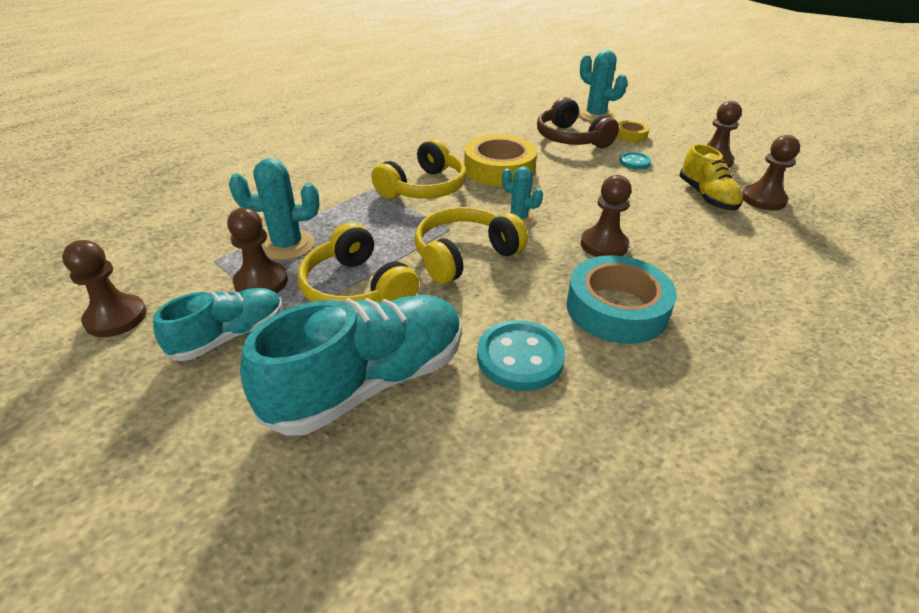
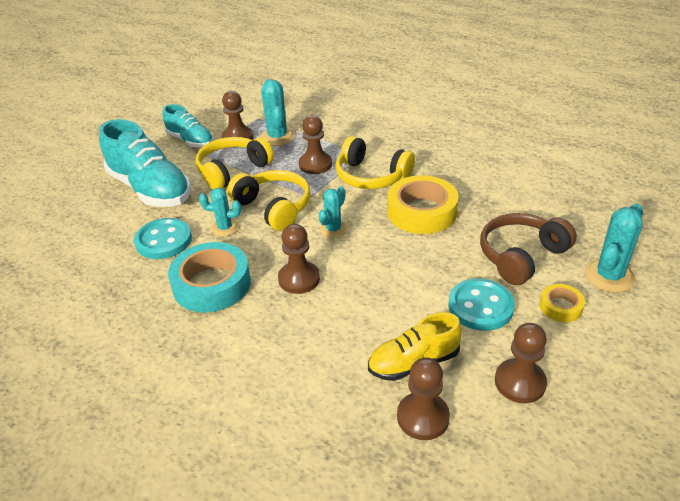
camera: 85 degrees right, 0 degrees up
(116, 318) = (206, 107): brown pawn -> brown pawn (315, 164)
(500, 297) = (225, 228): none -> turquoise cactus
(634, 162) = (480, 306): turquoise button -> turquoise button, size x1.78

